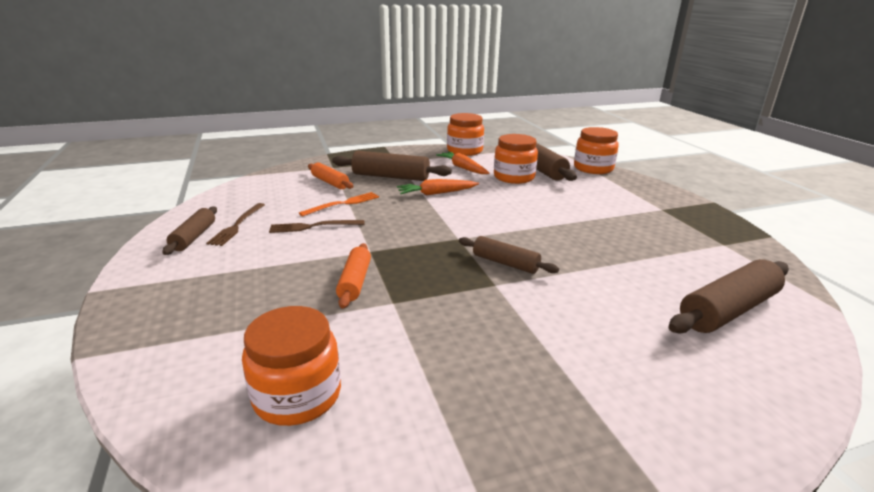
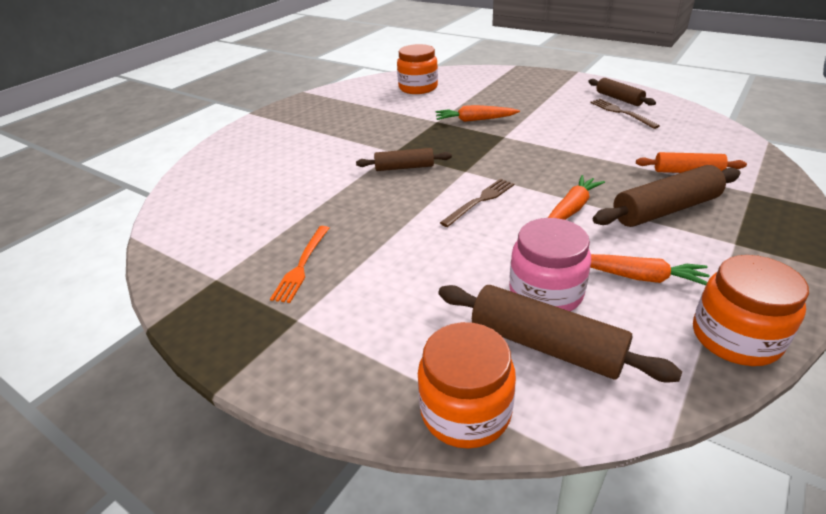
camera: 145 degrees right, 10 degrees up
(314, 226) = (578, 133): brown fork -> brown fork (480, 201)
(343, 204) = (611, 157): orange fork -> orange fork (302, 265)
(355, 282) = (475, 120): orange rolling pin -> orange carrot
(514, 177) = (545, 292): orange jar -> pink jar
(728, 310) = (225, 199): brown rolling pin -> none

